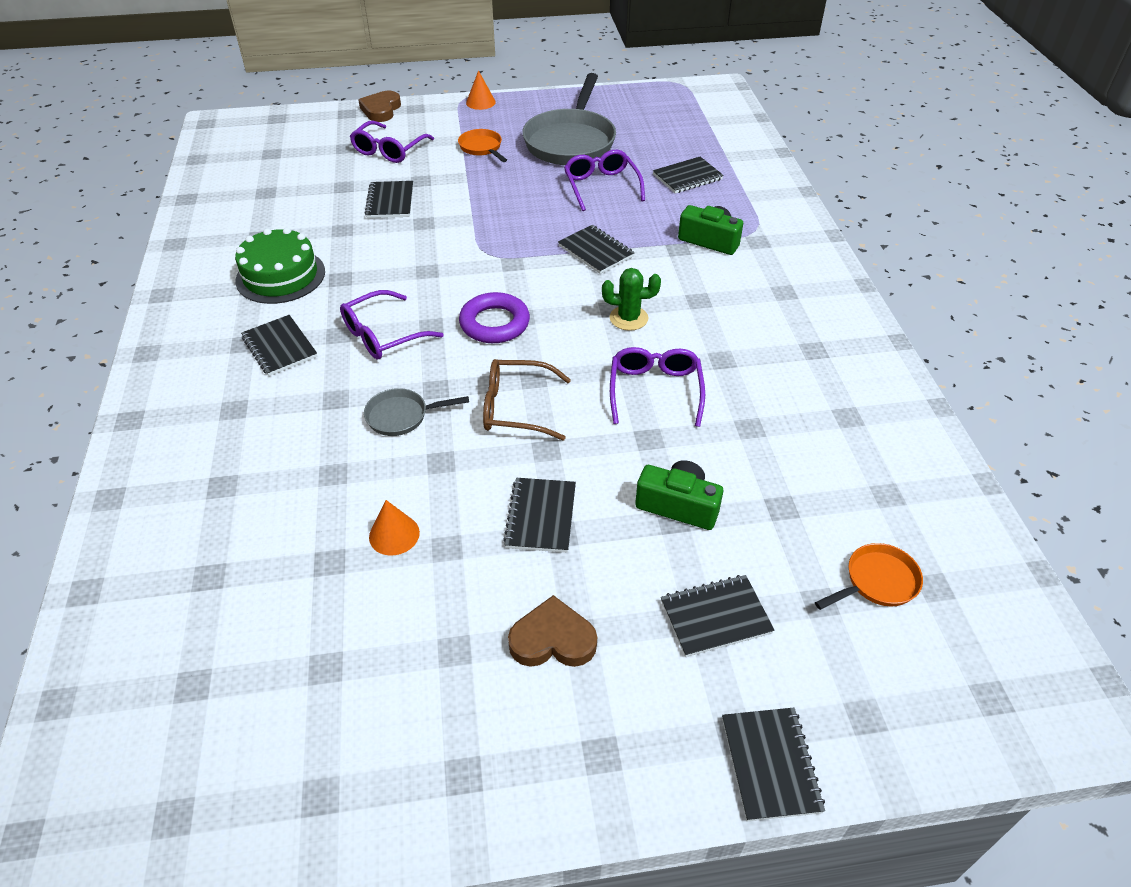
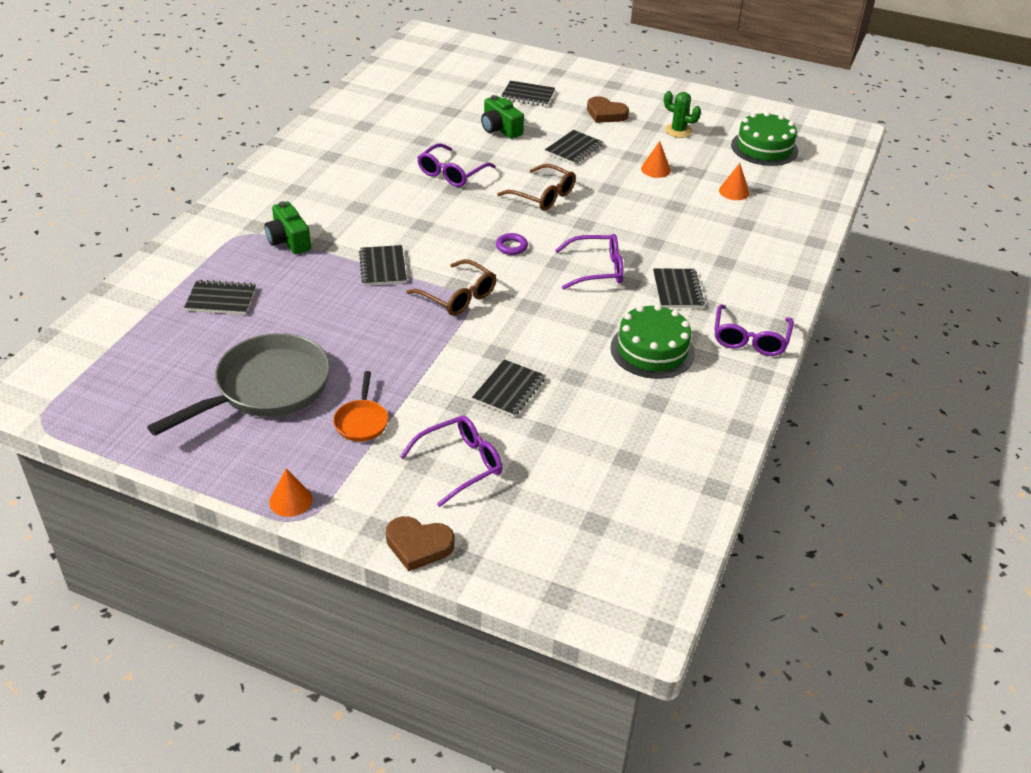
camera: 150 degrees left, 5 degrees down
(223, 696) = (764, 148): none -> green cake
(253, 545) = (734, 191): none -> orange cone
(381, 110) = (418, 545): brown heart -> brown heart turned 60 degrees clockwise
(401, 416) = (616, 217): grey pan -> none
(494, 323) = (511, 247): purple ring -> purple ring, size x0.56
(499, 253) = (458, 297): none -> brown glasses
(601, 186) = (304, 323): purple glasses -> purple glasses (750, 339)
(628, 318) = (418, 214): green cactus -> green cactus (678, 131)
(770, 764) = (552, 63): black notebook -> none
(877, 582) = (444, 80): orange pan -> none

